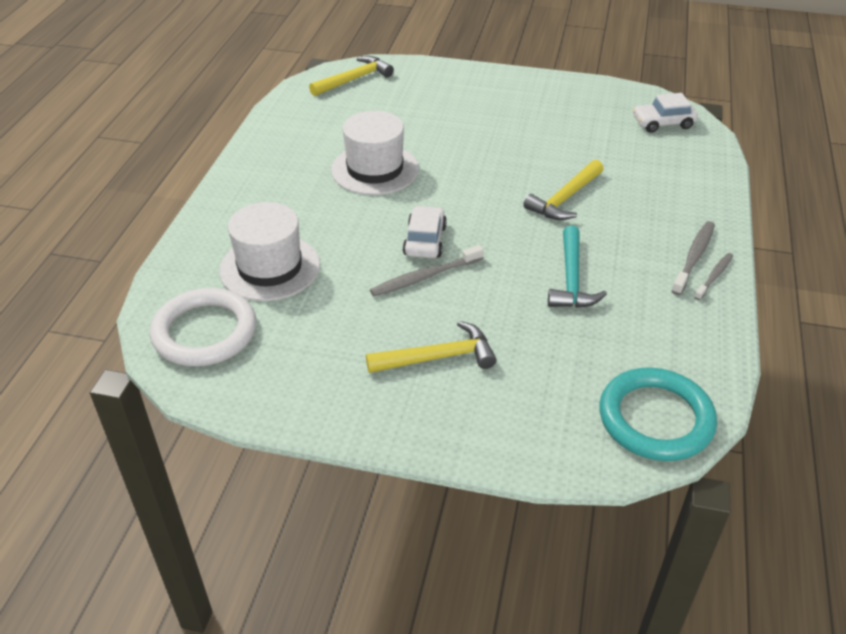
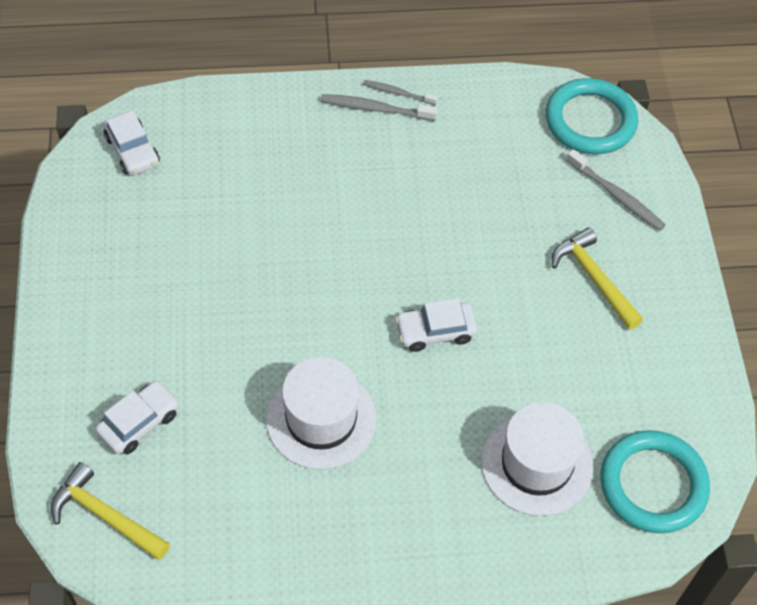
camera: 110 degrees left, 15 degrees up
(205, 332) = (653, 484): white ring -> turquoise ring
(414, 98) = (139, 423): none -> white car
(424, 277) = (492, 317): grey toothbrush -> grey toothbrush (617, 196)
(565, 199) = (316, 221): yellow hammer -> none
(571, 279) = (445, 197): turquoise hammer -> none

